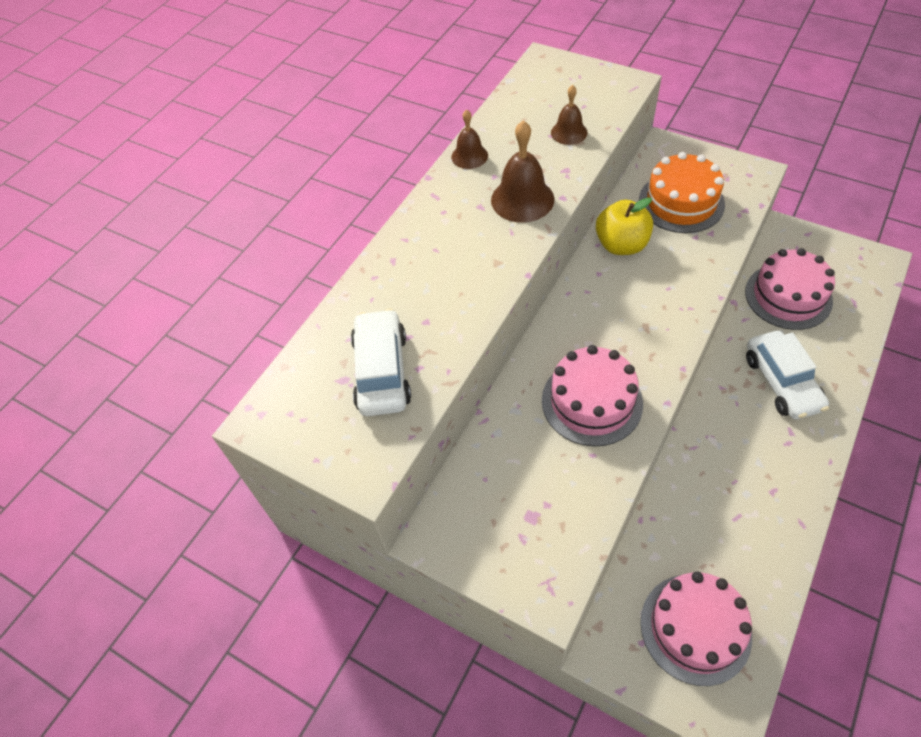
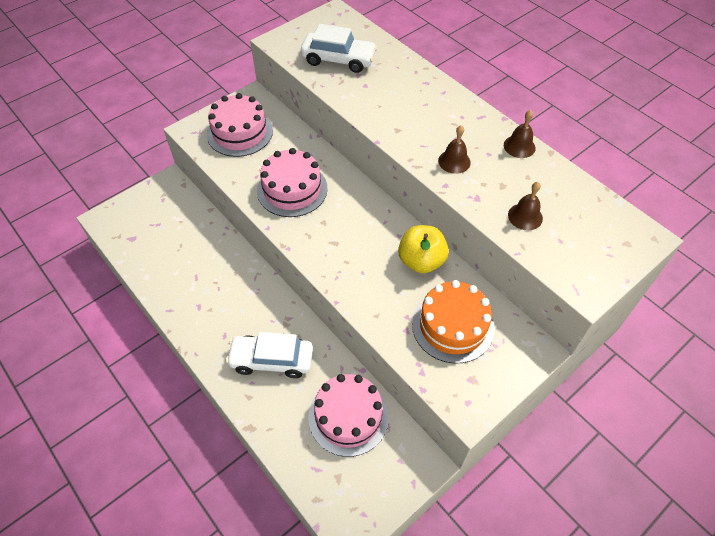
camera: 105 degrees right, 0 degrees up
(522, 199) = (454, 161): brown bell -> brown bell, size x0.62
(695, 628) = (152, 225): pink cake -> pink cake (240, 132)

